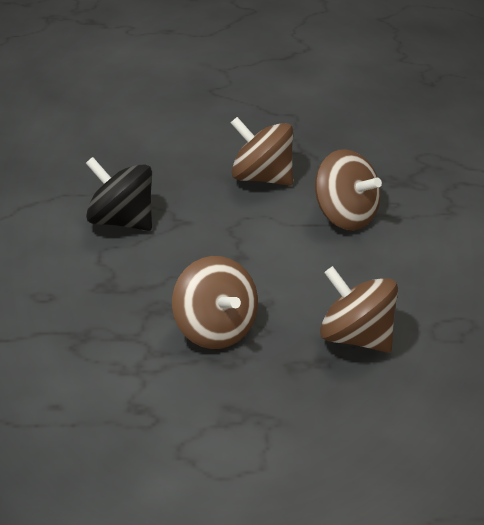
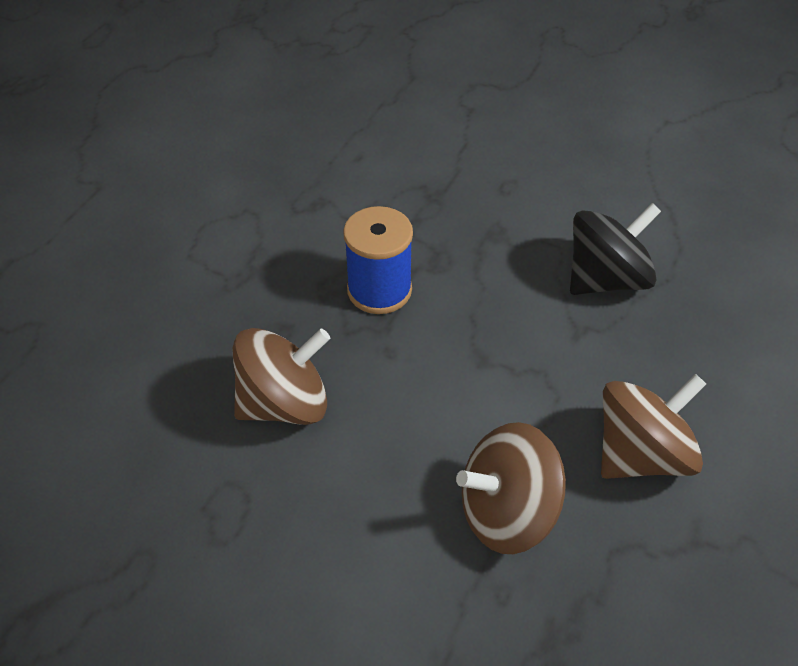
camera: 120 degrees right, 10 degrees up
(214, 328) = (379, 290): brown spinning top -> blue spool

